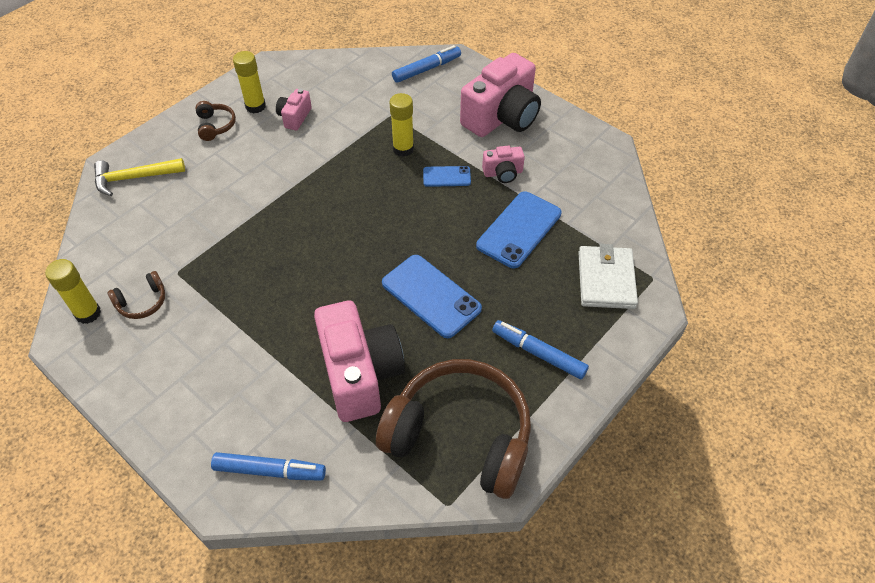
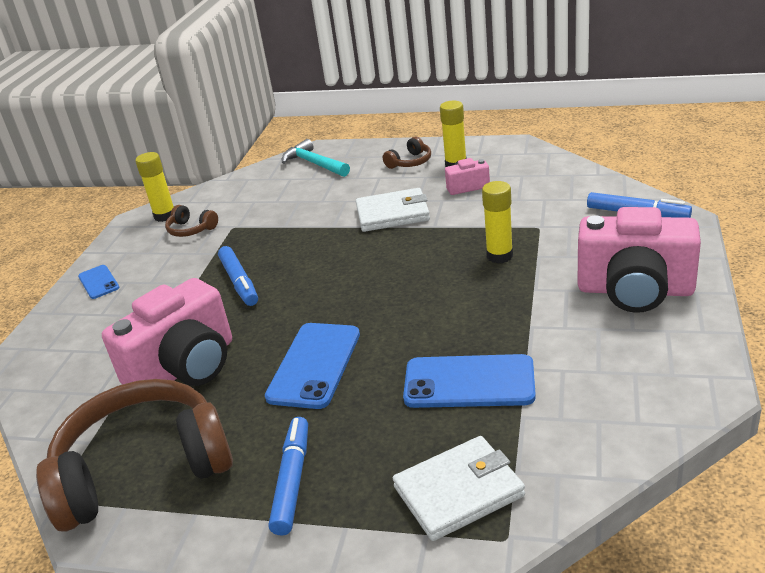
camera: 65 degrees right, 20 degrees down
(134, 178) = (314, 163): yellow hammer -> turquoise hammer
(269, 470) = (53, 369): blue marker -> blue marker (239, 282)
(282, 171) = (392, 214): none -> white wallet
(446, 176) = (493, 298): blue phone -> blue phone (99, 282)
(460, 436) = (143, 469): brown headphones -> brown headphones turned 105 degrees counterclockwise
(503, 173) = (545, 331): pink camera -> none

